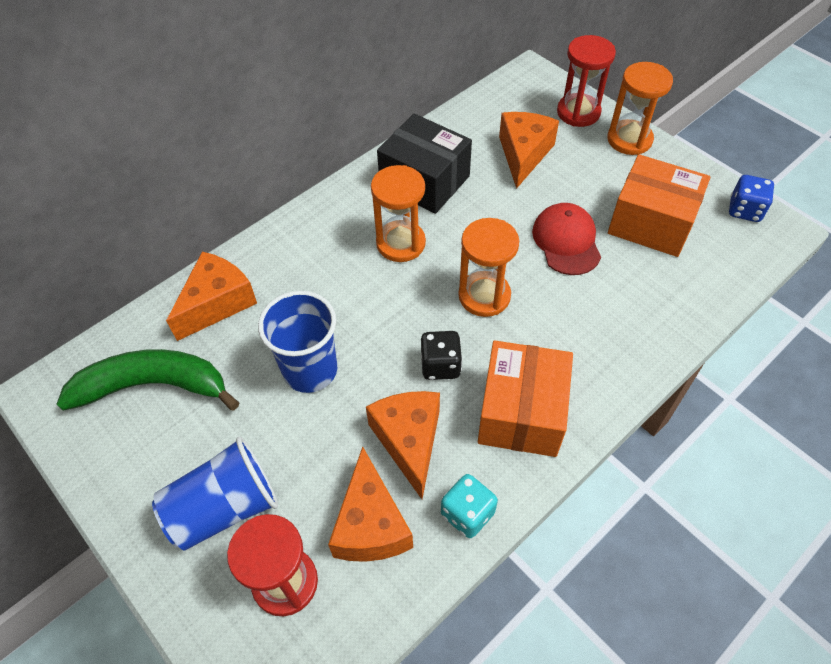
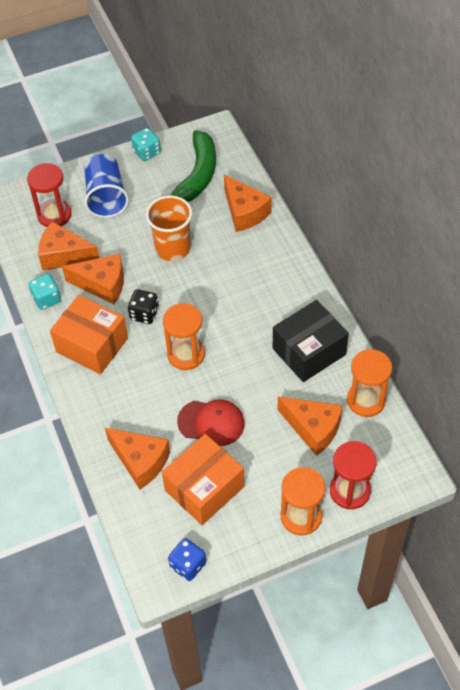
camera: 110 degrees right, 0 degrees up
(106, 480) = (147, 152): none -> turquoise dice
(310, 370) = (173, 249): blue cup -> orange cup
(400, 243) = (253, 320): orange hourglass -> orange hourglass (366, 400)
(657, 292) = (140, 461): none -> orange cheese

